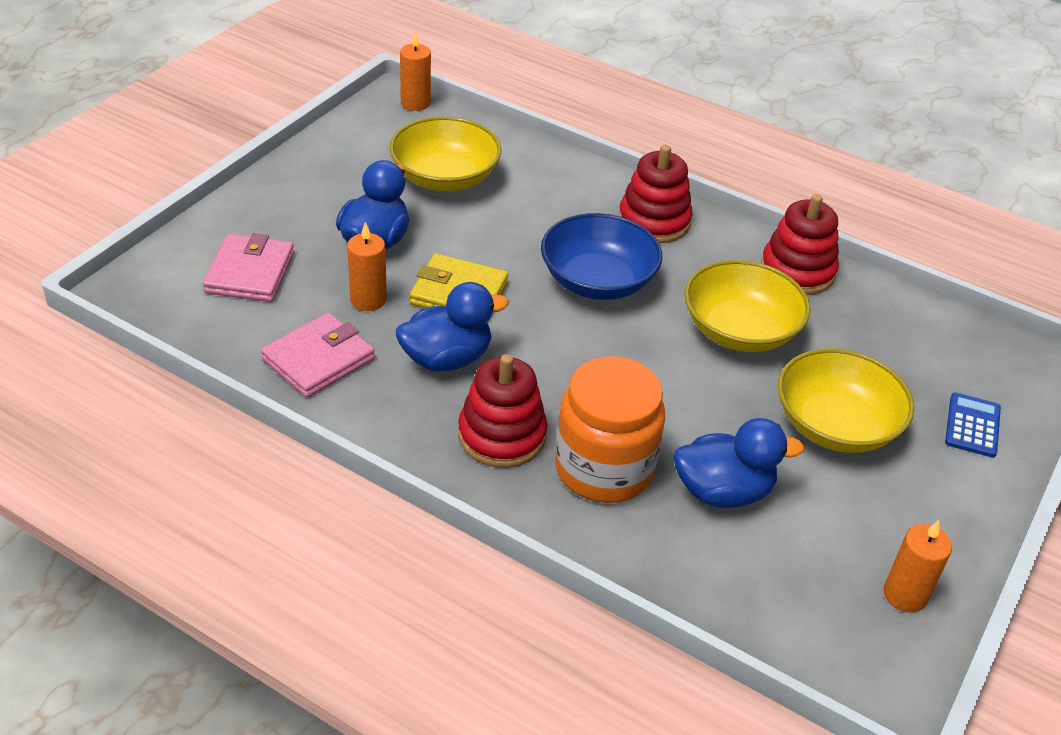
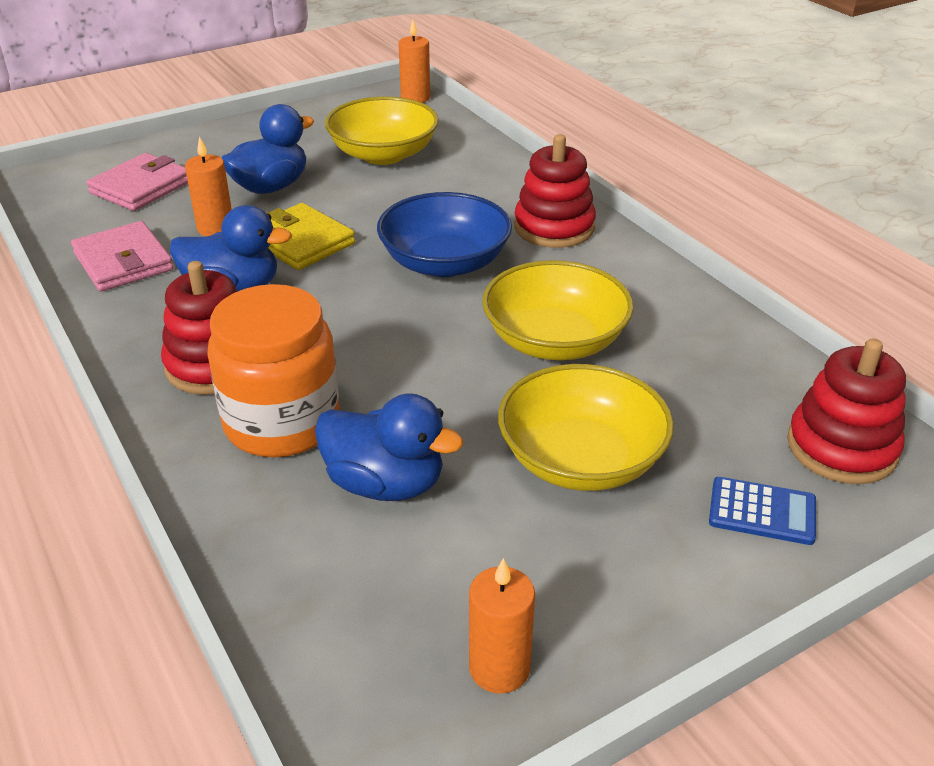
camera: 30 degrees right, 5 degrees down
(319, 359) = (123, 262): pink wallet -> pink wallet turned 75 degrees clockwise
(797, 271) = (674, 304): red stacking toy -> red stacking toy (841, 447)
(972, 425) = (762, 512): blue calculator -> blue calculator turned 60 degrees clockwise

